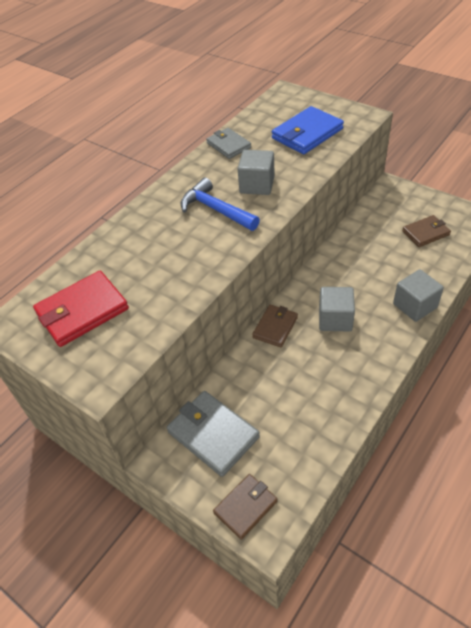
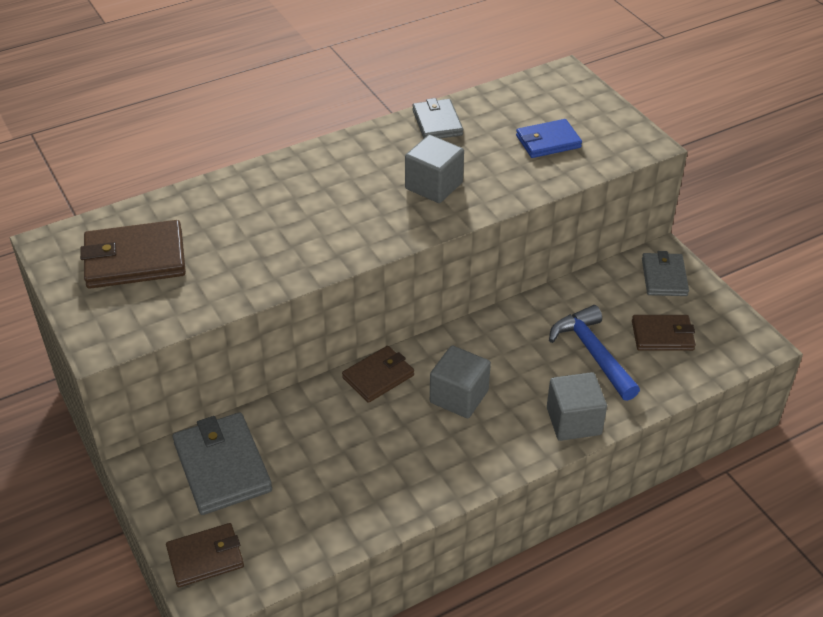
camera: 20 degrees right, 5 degrees down
(82, 311) = (135, 259): red wallet -> brown wallet
(215, 209) = (362, 198): blue hammer -> blue hammer (592, 353)
(307, 134) = (548, 142): blue wallet -> blue wallet, size x0.64
(400, 198) = (664, 277): none -> grey wallet

